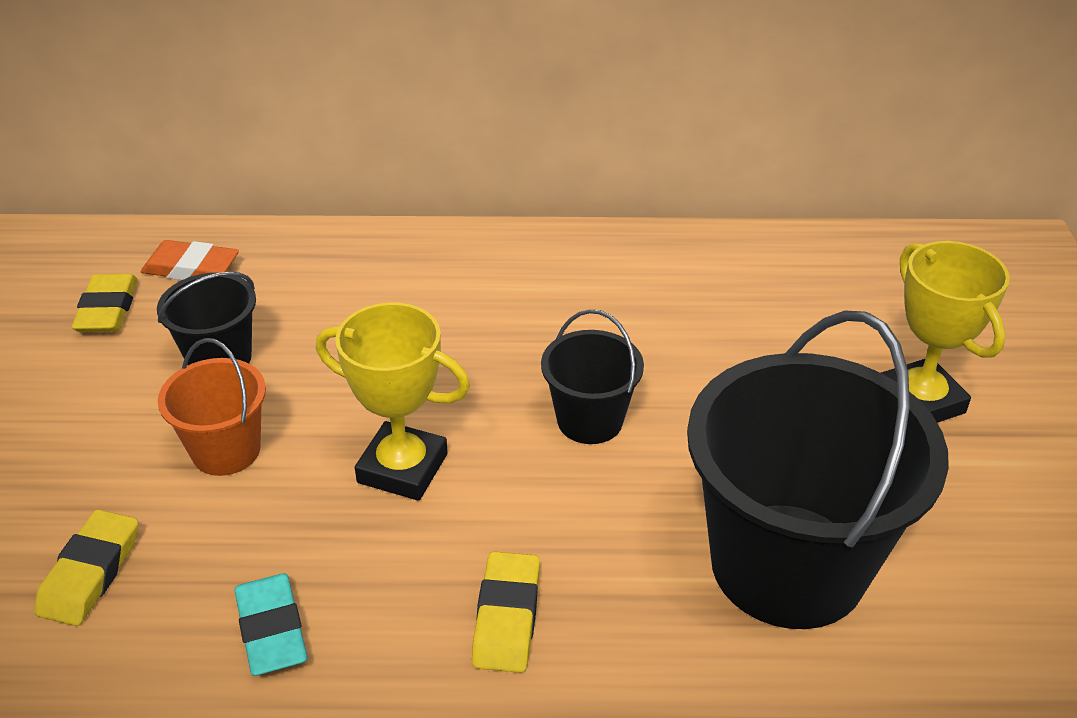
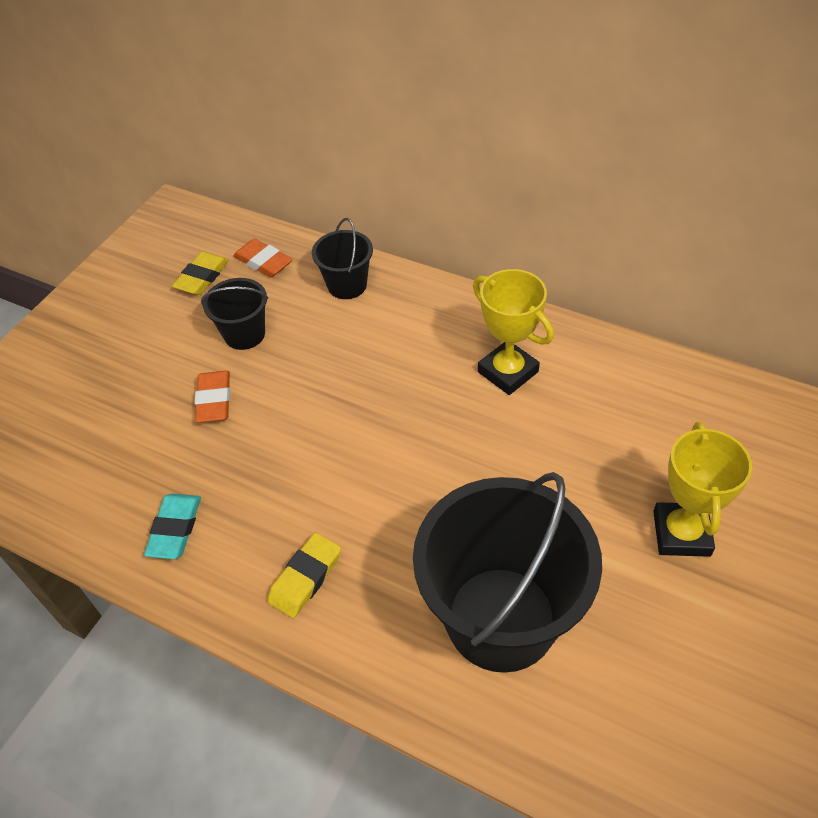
camera: 30 degrees right, 10 degrees up
(90, 573) = (104, 453): yellow eraser -> none
(226, 450) = (214, 400): orange bucket -> orange eraser
(402, 468) = (305, 451): yellow trophy -> yellow trophy (508, 372)
(590, 420) = (439, 460): black bucket -> black bucket (347, 285)

